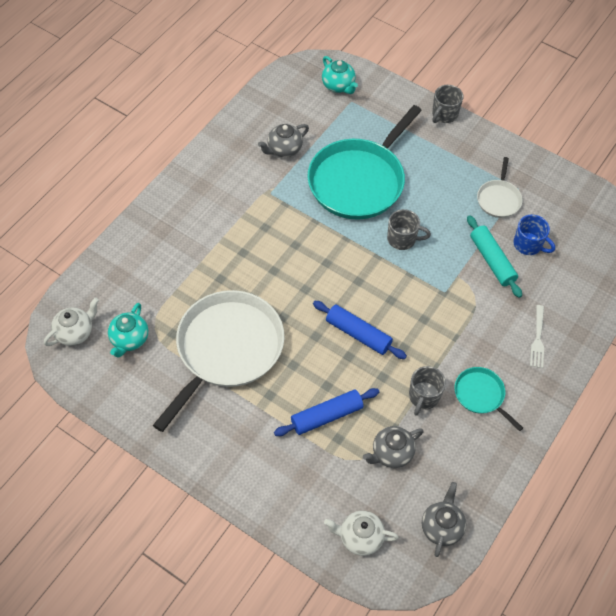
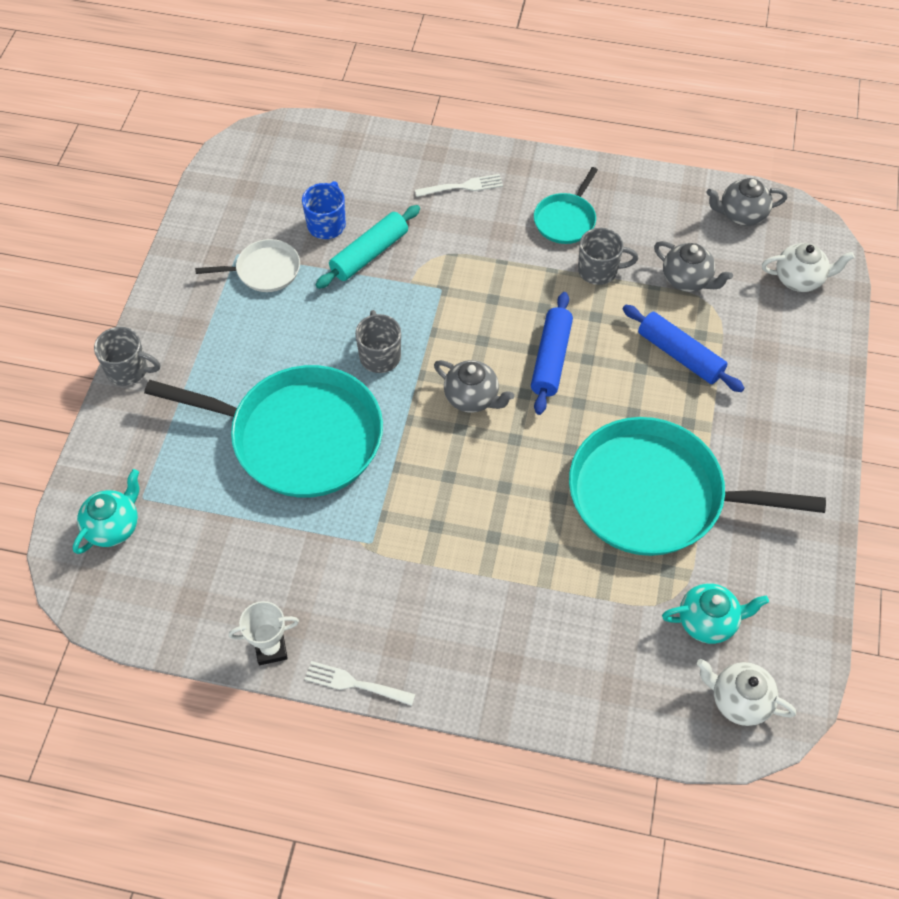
camera: 110 degrees left, 0 degrees up
(190, 161) = (356, 684): none -> white fork
(226, 349) = (654, 495): white pan -> turquoise pan
(230, 131) = (271, 649): none -> white trophy
(284, 149) = (278, 556): grey teapot -> grey teapot (472, 398)
(359, 537) = (800, 279): white teapot -> white teapot turned 75 degrees counterclockwise

